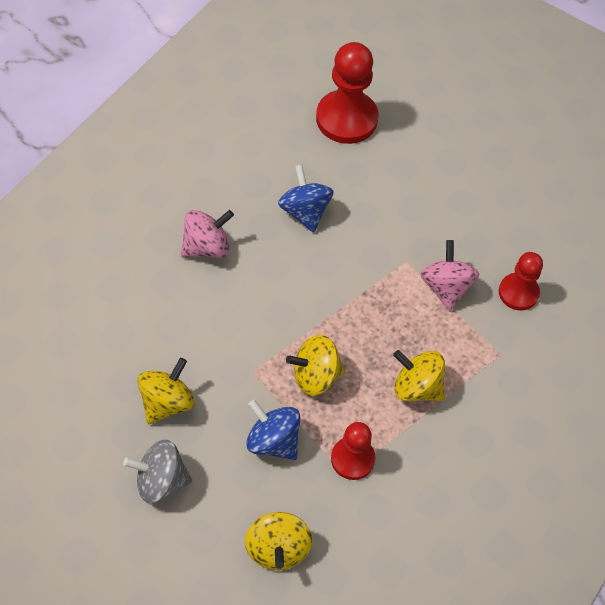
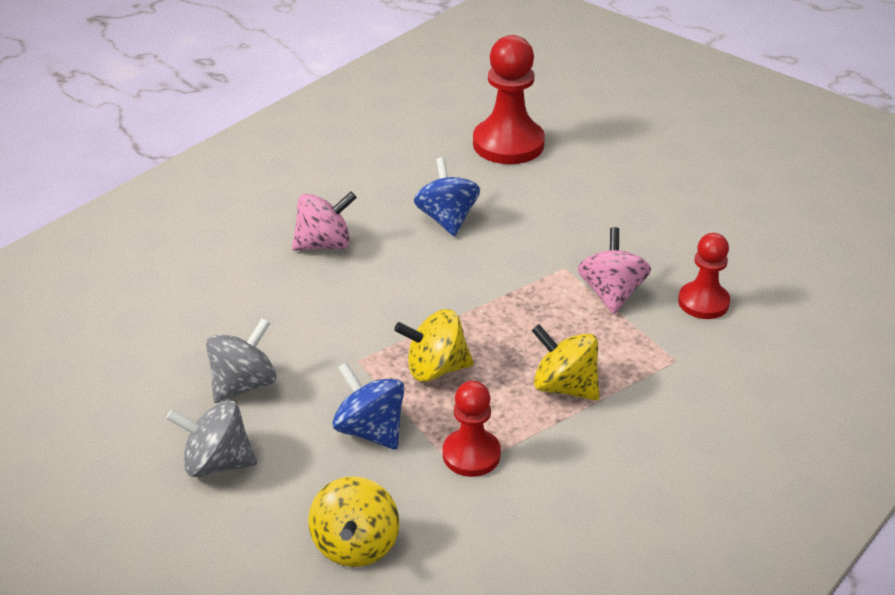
camera: 10 degrees right, 20 degrees down
(167, 402) = (244, 384): yellow spinning top -> grey spinning top

